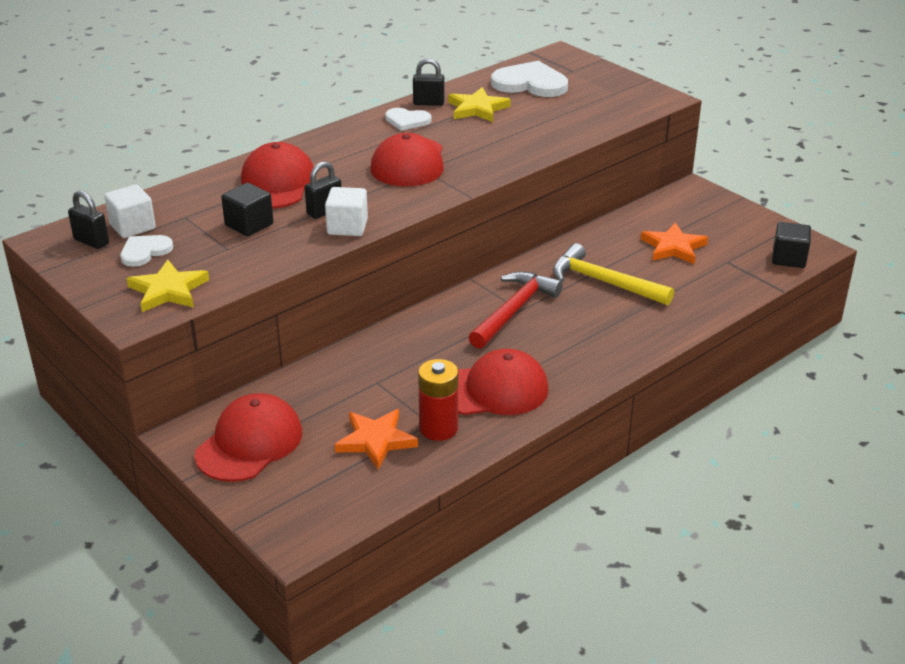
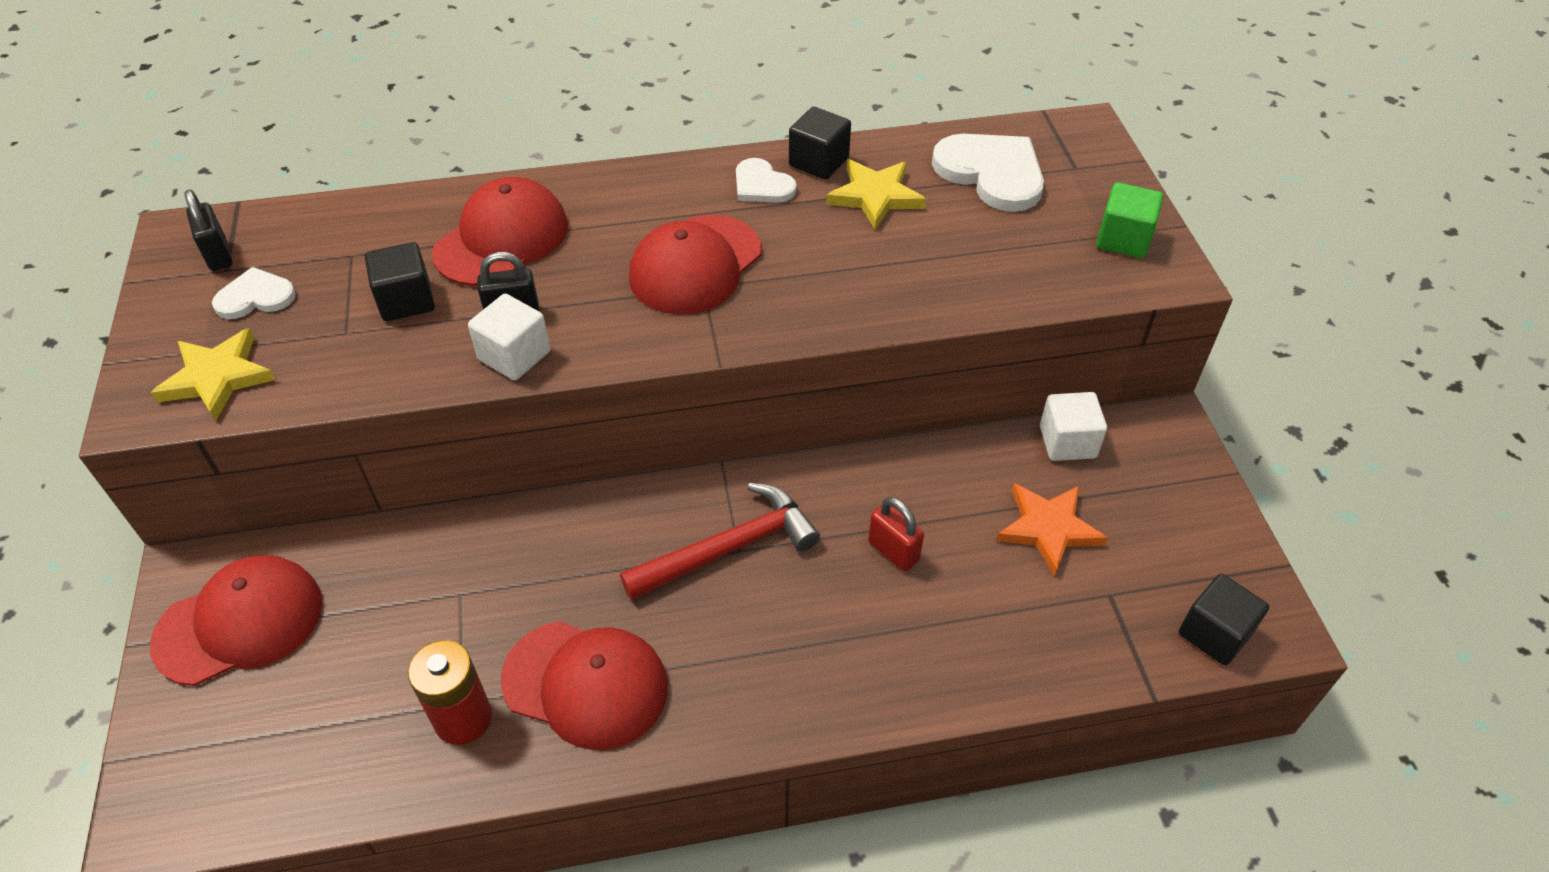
camera: 30 degrees right, 15 degrees up
(132, 226) = (282, 248): white cube -> white cube (1067, 442)
(376, 440) = (375, 698): orange star -> none
(428, 103) = (818, 162): black padlock -> black cube
(604, 282) = (893, 551): yellow hammer -> red padlock
(626, 91) = (1123, 239): none -> green cube

